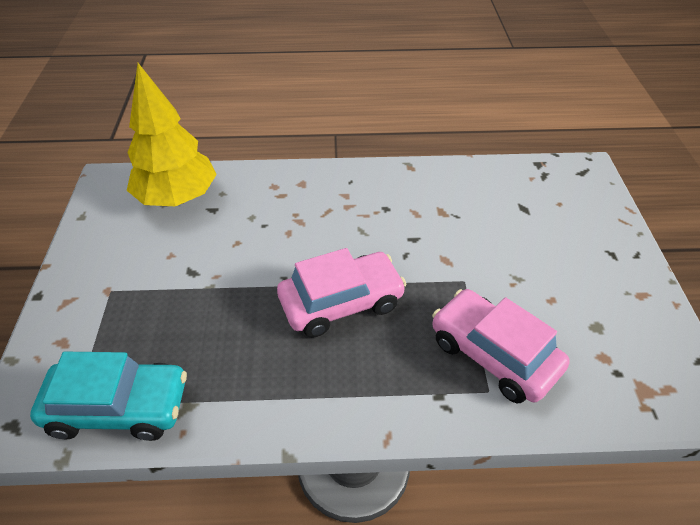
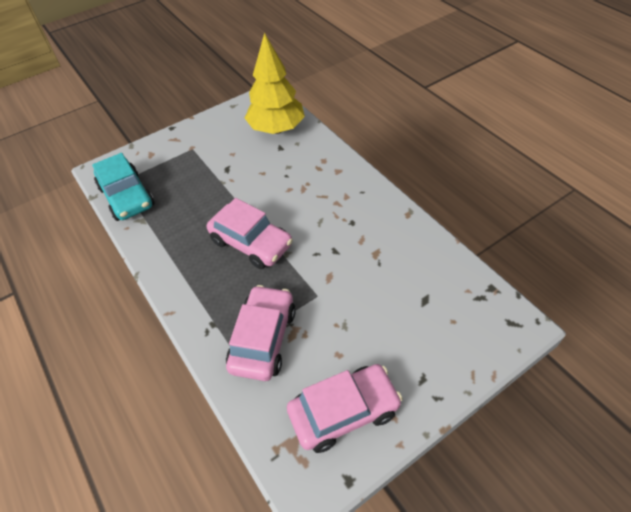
camera: 60 degrees right, 5 degrees up
(623, 328) = (344, 412): none -> pink car

